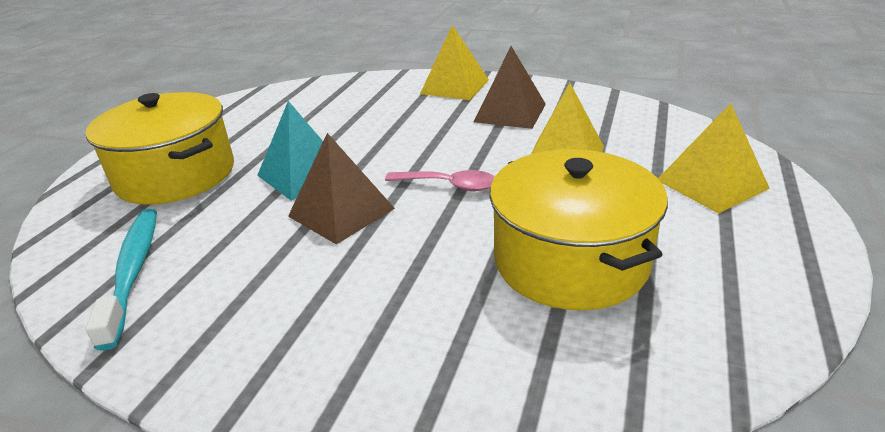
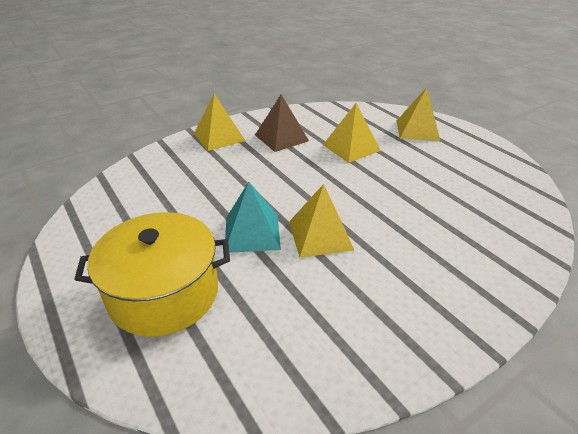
camera: 55 degrees left, 5 degrees up
(133, 271) = (291, 353): turquoise toothbrush -> none
(341, 212) = (320, 235): brown pyramid -> yellow pyramid
(449, 185) = (336, 189): pink spoon -> none
(570, 260) = (441, 188): yellow pot -> none

